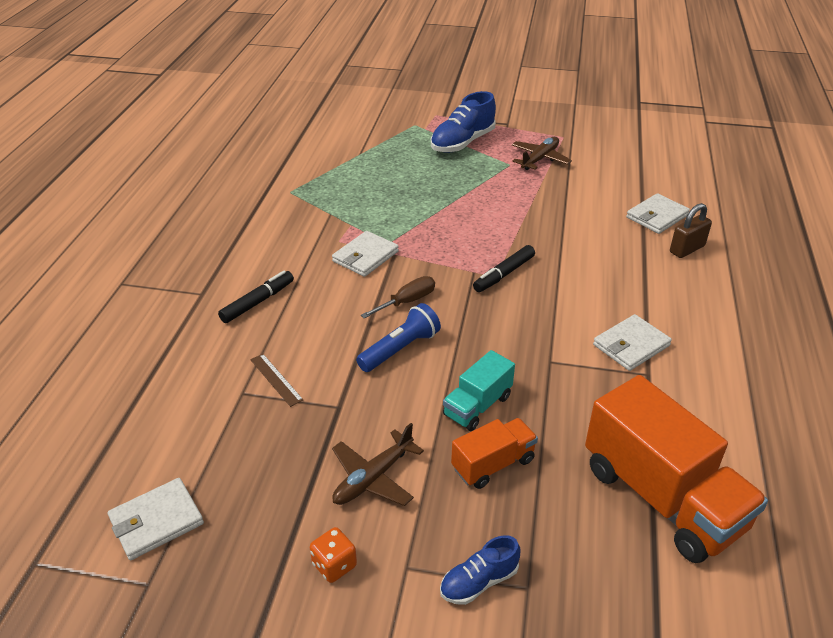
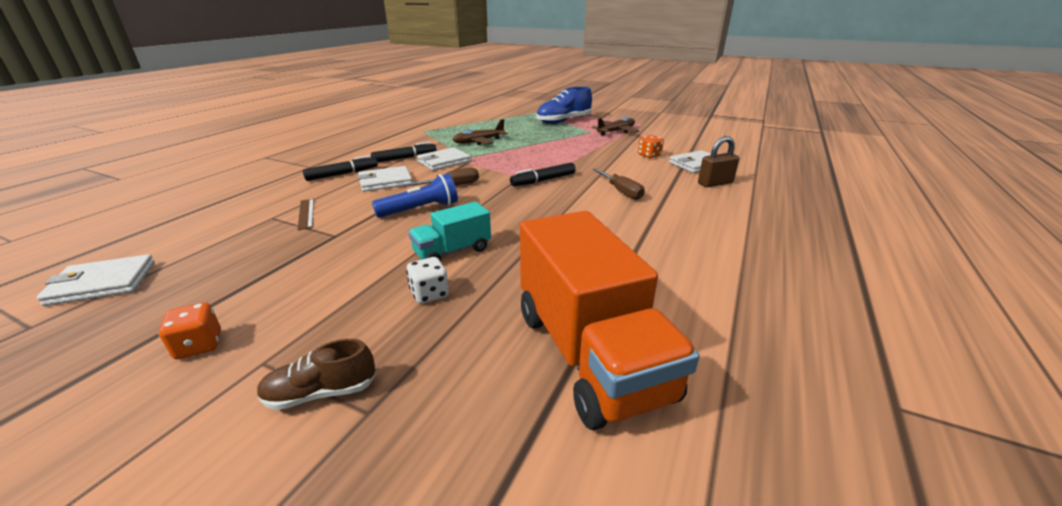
camera: 15 degrees right, 10 degrees down
(311, 257) = (404, 158): none -> black marker
(373, 478) = (310, 285): brown plane -> brown plane (478, 142)
(479, 581) = (321, 393): blue shoe -> brown shoe
(493, 464) = (429, 294): orange truck -> white dice
(597, 280) = (621, 191): none -> brown screwdriver
(599, 206) = (649, 155): none -> orange dice
(631, 345) = (628, 232): white wallet -> white wallet (385, 182)

